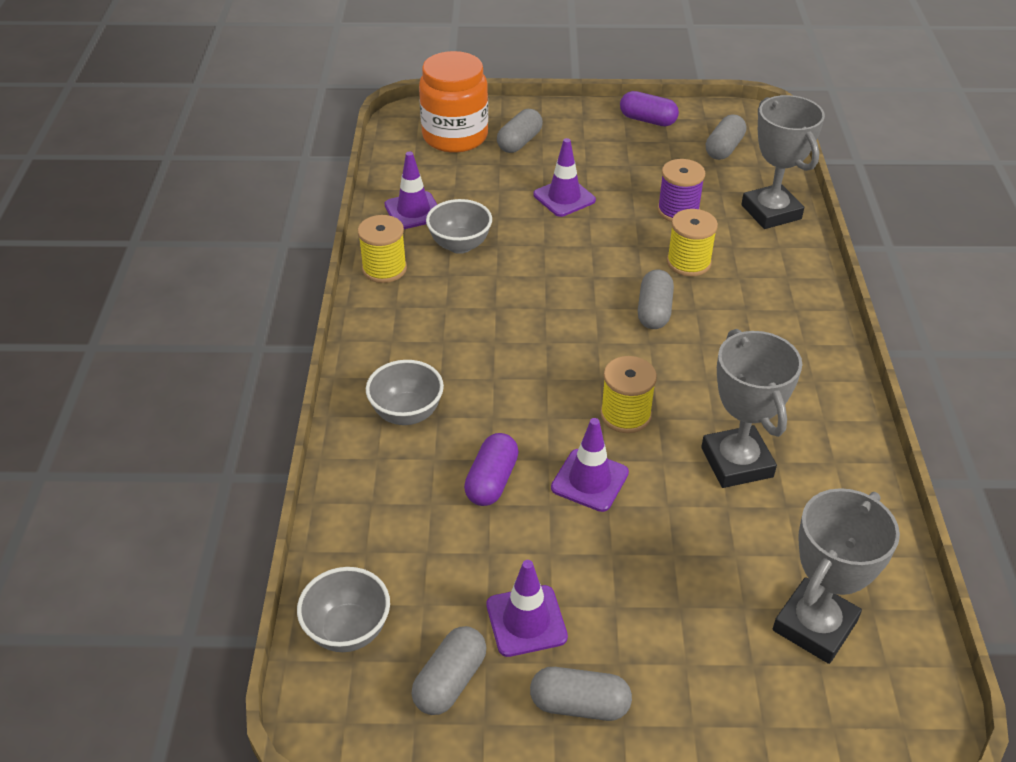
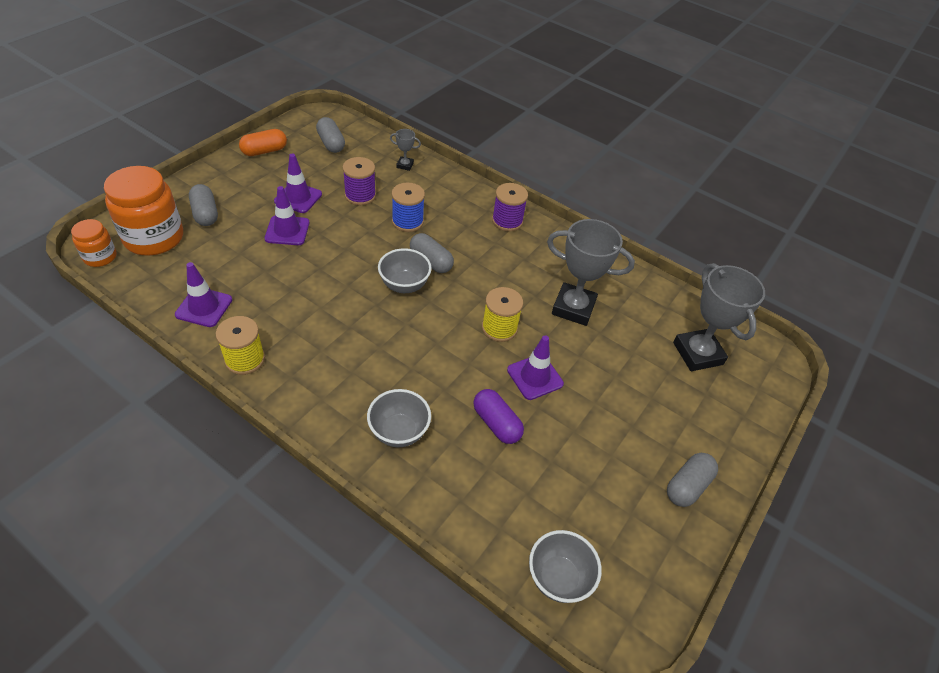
camera: 60 degrees left, 5 degrees up
(400, 127) = (100, 257): none -> orange jar
(450, 681) = (633, 541): grey capsule -> none
(460, 245) = (270, 306): grey bowl -> grey bowl (404, 285)
(526, 621) = (615, 474): purple traffic cone -> purple traffic cone (298, 198)
(647, 120) = (264, 151): purple capsule -> orange capsule
(688, 262) = (407, 221): yellow spool -> blue spool
(771, 212) = (405, 165): grey trophy -> grey trophy, size x0.45
(801, 334) = (507, 221): none -> purple spool

